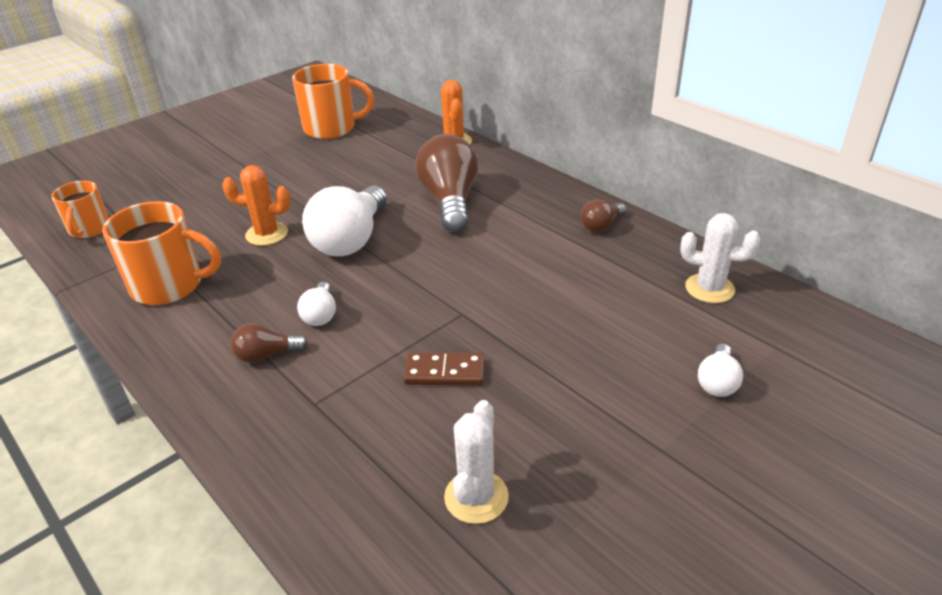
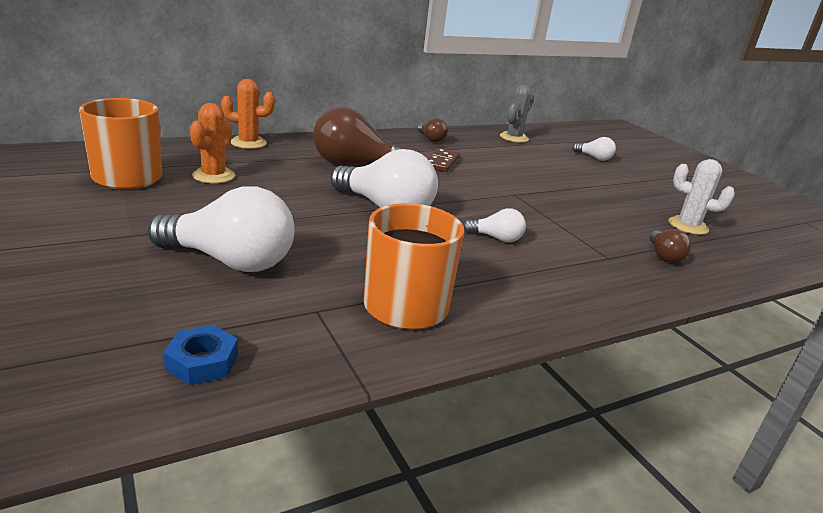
camera: 80 degrees left, 10 degrees down
(89, 229) = (202, 362): orange mug -> blue nut
(213, 202) = (230, 261): none -> white light bulb
(266, 355) = (546, 267): brown light bulb -> brown light bulb (663, 256)
(267, 234) = (340, 241): orange cactus -> orange cactus (213, 176)
(445, 372) = (577, 211): brown domino -> brown domino (441, 162)
(709, 288) = (514, 138): white cactus -> grey cactus

